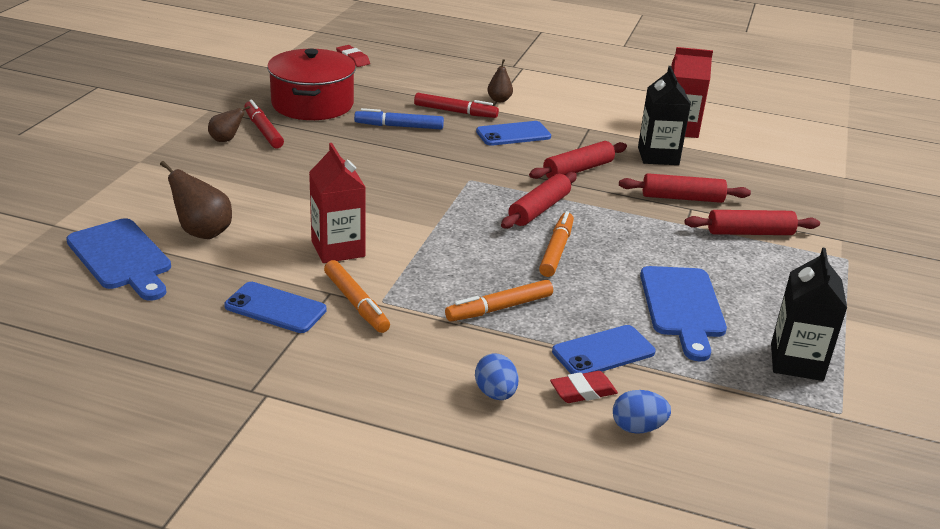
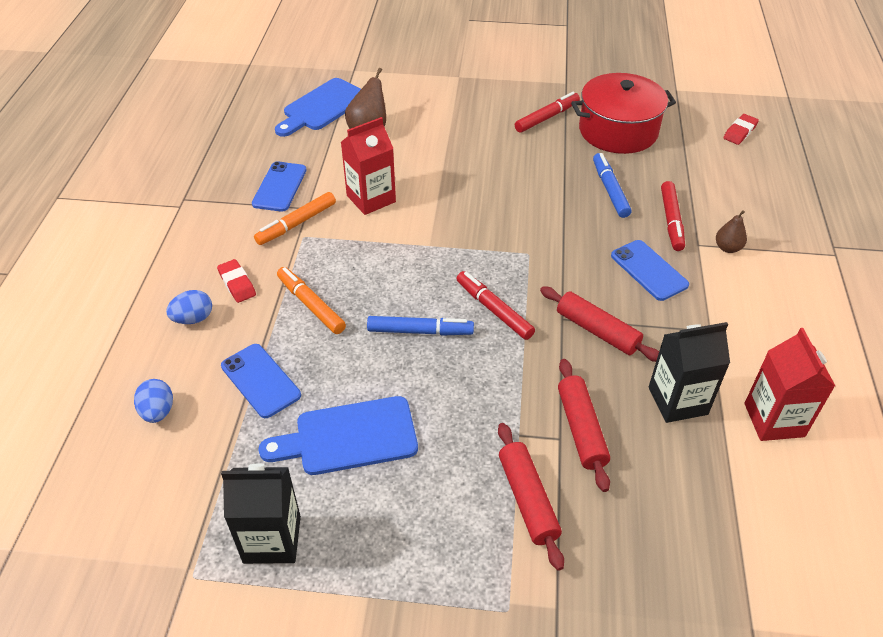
camera: 80 degrees right, 15 degrees up
(226, 140) = (517, 104): brown pear -> none
(539, 209) = (494, 310): red rolling pin -> red marker
(556, 250) = (420, 331): orange marker -> blue marker
(583, 391) = (202, 372): red eraser -> red eraser (237, 284)

